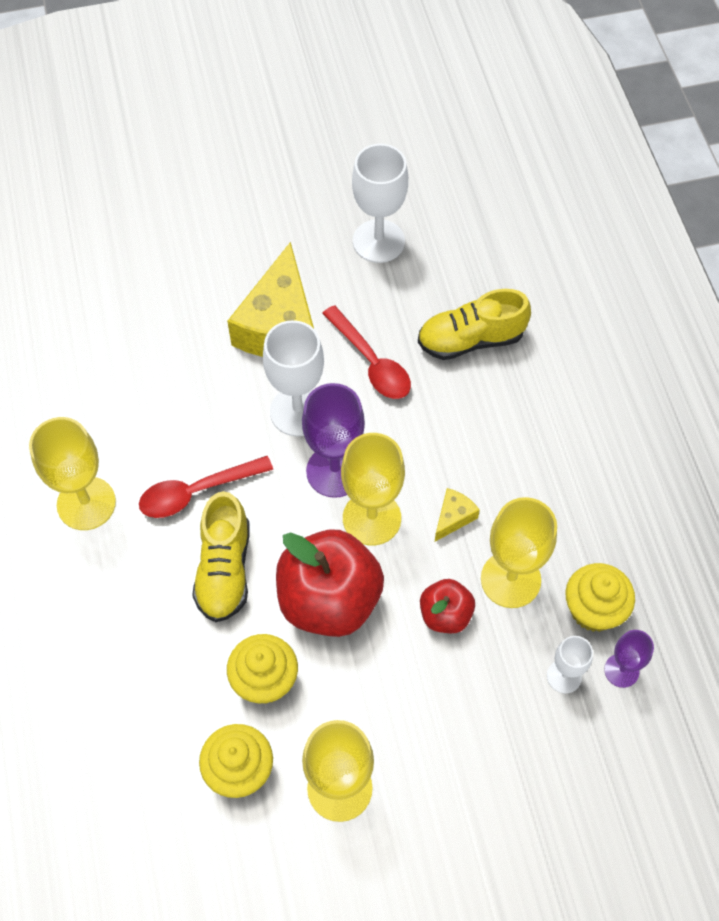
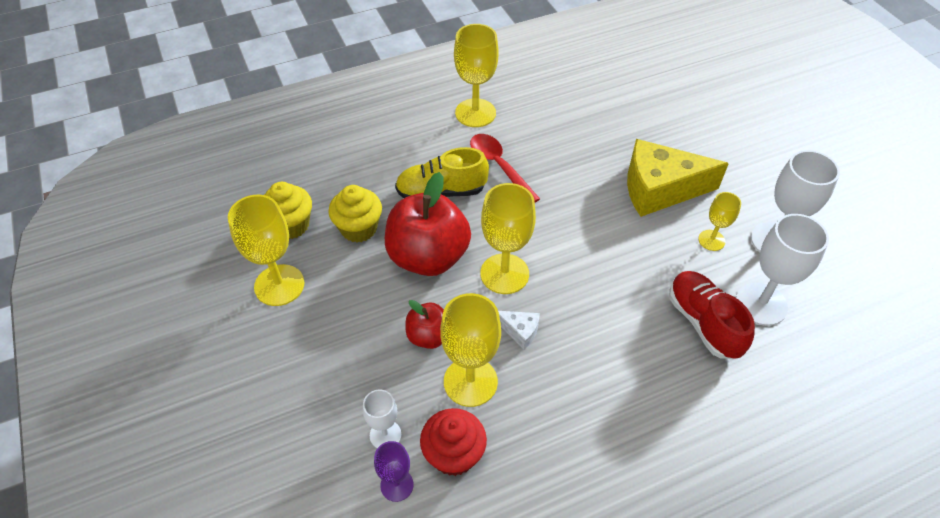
camera: 80 degrees right, 10 degrees down
(298, 411) = (586, 213): white goblet -> white goblet (761, 304)
(335, 471) = (540, 244): purple goblet -> none
(365, 298) = (711, 240): none -> yellow goblet
(371, 362) = (650, 253): red spoon -> none
(453, 517) = (520, 331): yellow cheese -> white cheese
(470, 340) = (703, 323): yellow shoe -> red shoe
(593, 609) = (454, 454): yellow cupcake -> red cupcake

